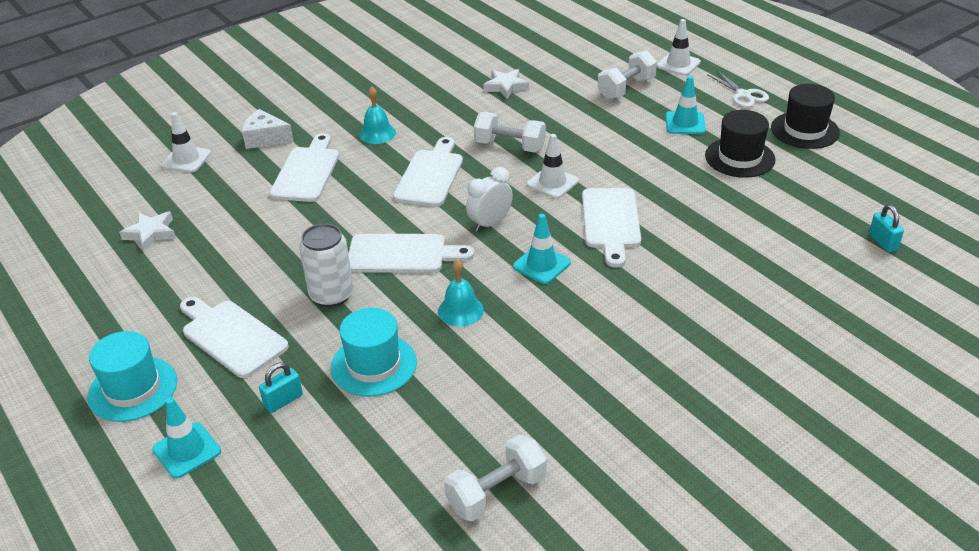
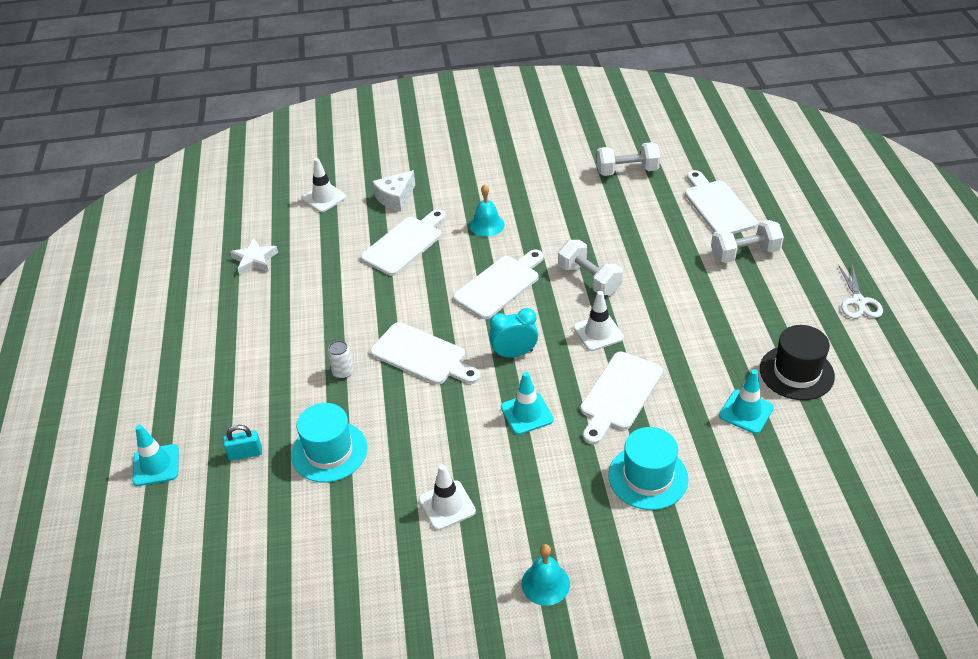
camera: 30 degrees right, 5 degrees up
(133, 389) = (156, 396): turquoise hat -> turquoise hat (648, 477)
(231, 336) = (248, 379): white cutting board -> white cutting board (718, 206)
(265, 138) = (395, 198): white cheese -> white cheese turned 90 degrees counterclockwise
(331, 295) = (343, 372): white can -> white can, size x0.54
(460, 310) = (429, 430): turquoise bell -> turquoise bell (545, 583)
(490, 223) = (514, 353): white clock -> turquoise clock
(496, 492) = (337, 610): white dumbbell -> white dumbbell (627, 171)
(506, 86) = (632, 213): white star -> none
(678, 64) = (819, 242): white traffic cone -> white traffic cone (447, 505)
(685, 123) = (772, 313): turquoise traffic cone -> turquoise traffic cone (746, 412)
(804, 130) = (890, 366): black hat -> none
(883, 242) = (867, 525): turquoise padlock -> none

